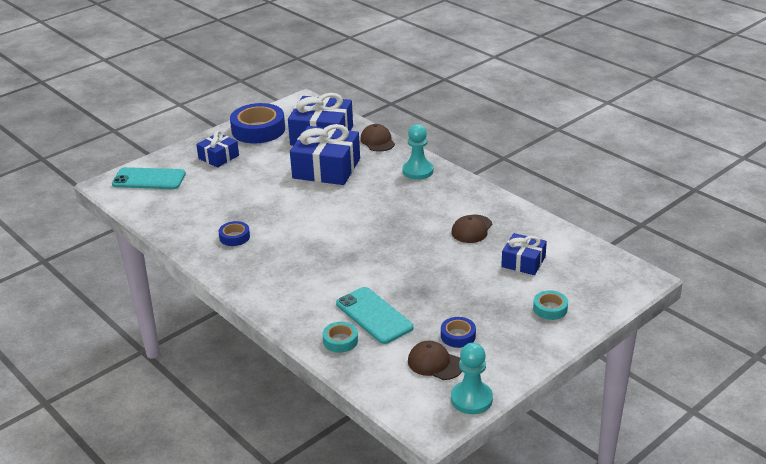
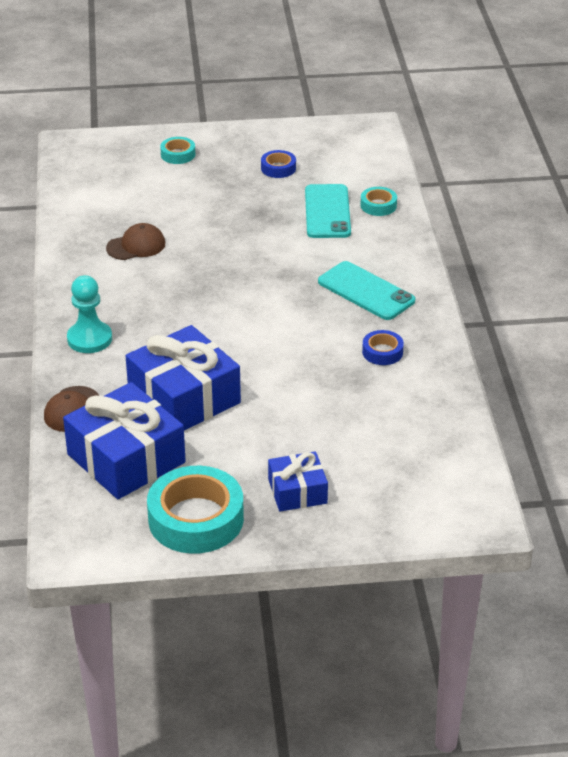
camera: 145 degrees left, 5 degrees up
(149, 179) = (421, 498): turquoise phone -> turquoise phone (366, 291)
(258, 130) = (196, 519): blue tape -> turquoise tape
(435, 363) = (321, 159): brown cap -> none
(471, 399) = (324, 128): turquoise pawn -> none
(523, 262) = (139, 196): blue gift -> none

